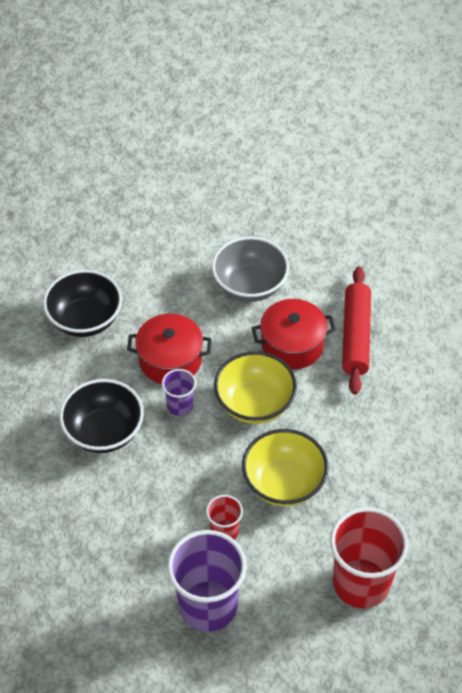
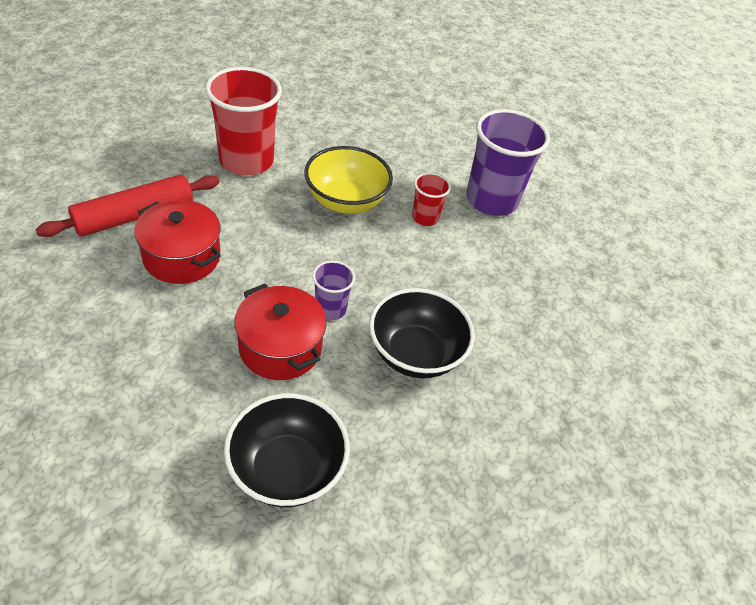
camera: 135 degrees left, 5 degrees down
(250, 286) = (115, 330): grey bowl -> none
(254, 403) = (279, 254): yellow bowl -> none
(361, 583) = (388, 131): red cup -> red cup (246, 161)

